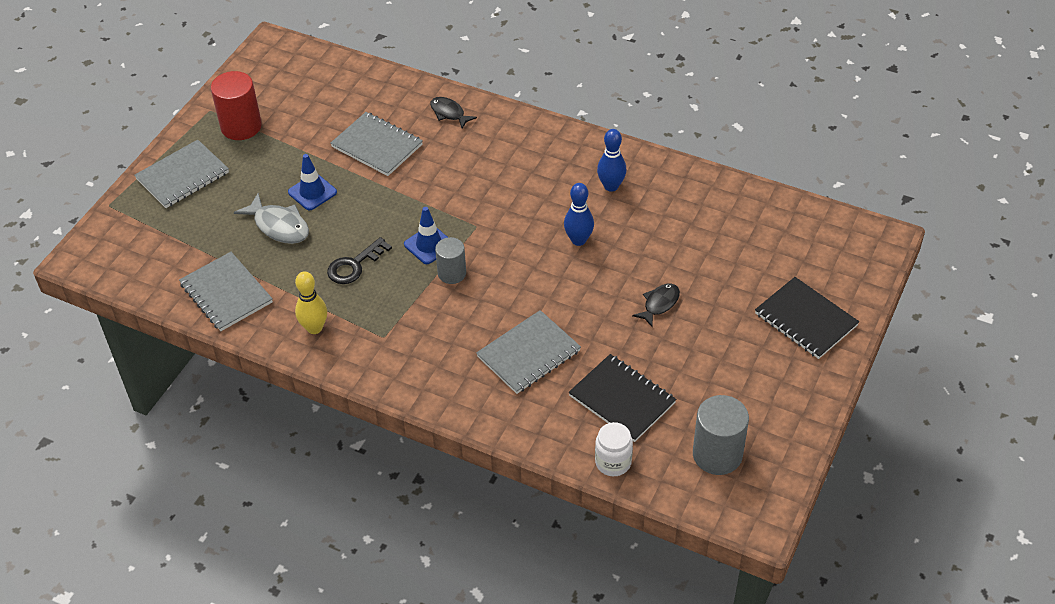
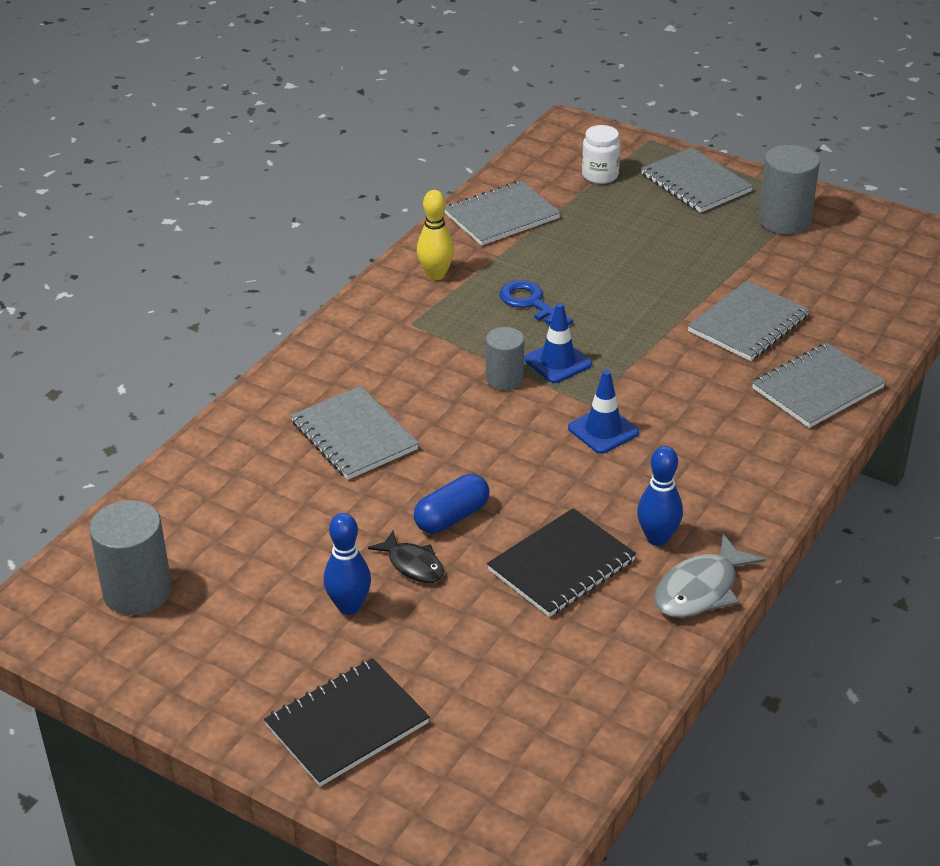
camera: 95 degrees right, 10 degrees down
(241, 126) = (784, 220): red cylinder -> grey cylinder
(279, 226) = (605, 249): grey fish -> grey fish (700, 589)
(312, 192) = (662, 273): blue traffic cone -> blue traffic cone (603, 430)
(354, 265) = (531, 303): black key -> blue key
(449, 113) = (817, 388): black fish -> grey notebook
(578, 240) = (549, 495): blue bowling pin -> blue bowling pin (349, 606)
(608, 289) = (452, 517): none -> blue capsule
(613, 462) = (161, 494): white jar -> white jar (600, 175)
(622, 399) = (256, 511): black notebook -> black notebook (561, 565)

